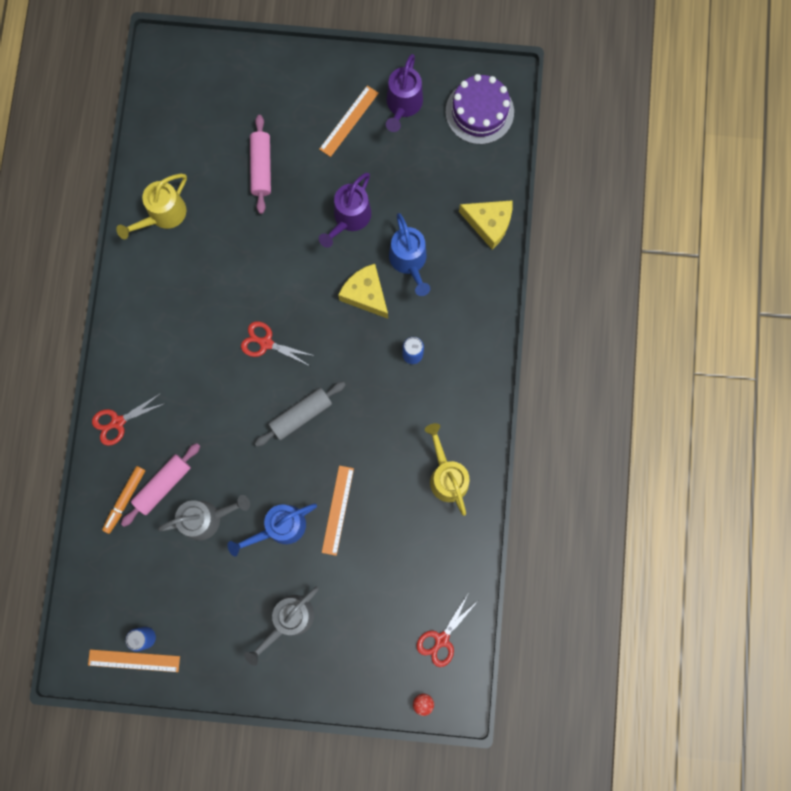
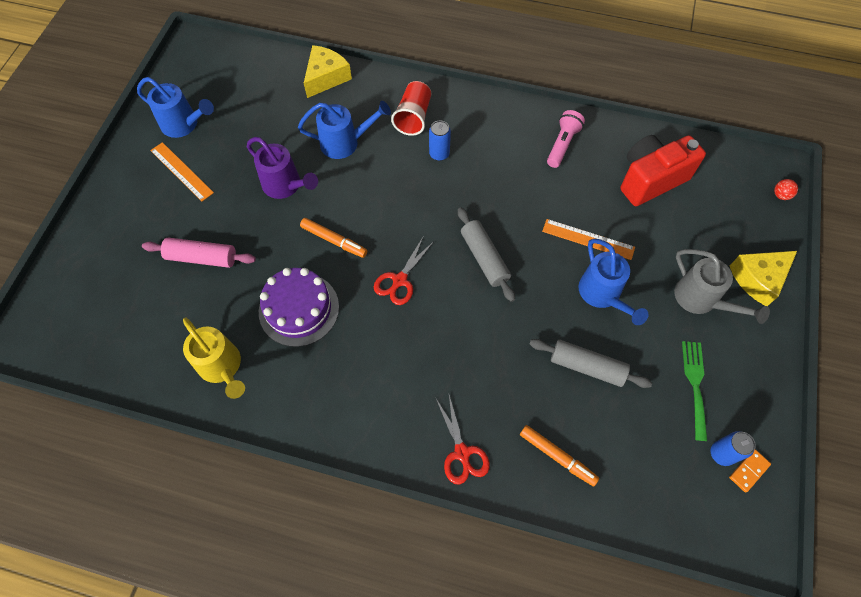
camera: 80 degrees left, 15 degrees down
(134, 660) = (748, 471): orange ruler -> orange domino
(163, 485) = (544, 410): pink rolling pin -> none
(204, 614) = (695, 384): none -> green fork
(207, 518) = (587, 366): grey watering can -> grey rolling pin
(297, 276) = (334, 240): none -> orange marker
(365, 294) = (369, 183): yellow cheese -> yellow cheese (758, 279)
(403, 106) = (184, 125): purple watering can -> blue watering can
(418, 568) = (650, 179): none -> red camera
(441, 639) = (719, 171): red scissors -> none
(446, 475) = (562, 144): yellow watering can -> pink flashlight
(454, 321) = (413, 117): none -> red cup
(479, 112) = (215, 68): purple cake -> purple cake (299, 309)

